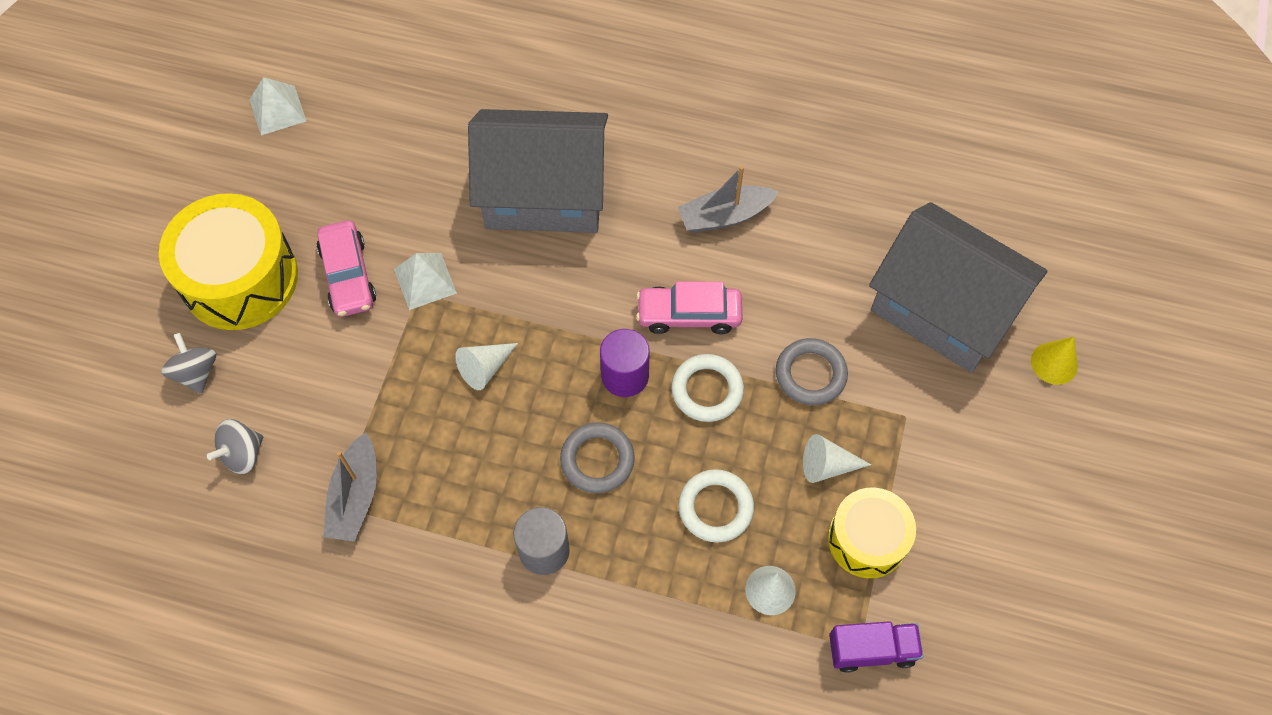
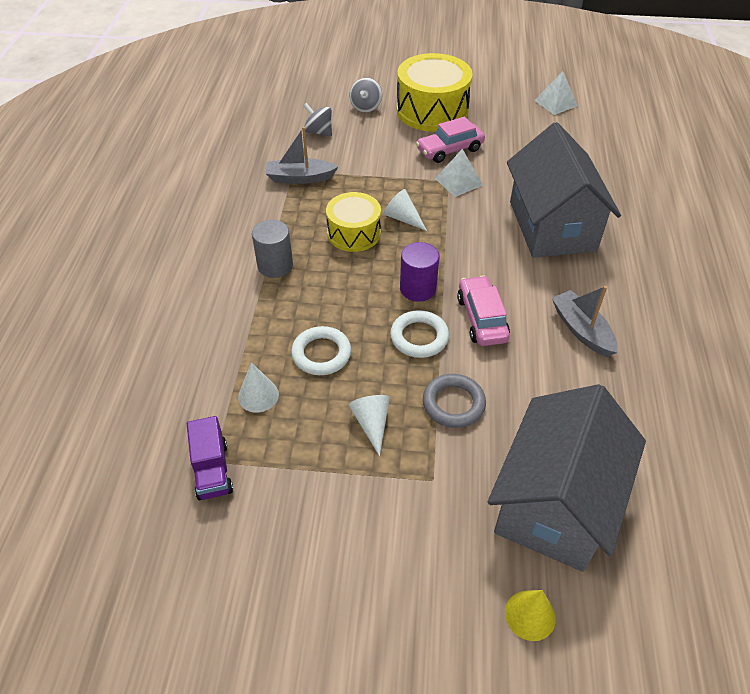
camera: 80 degrees right, 15 degrees down
(196, 372) = (366, 107): grey spinning top -> grey spinning top turned 135 degrees clockwise
(597, 460) = (347, 283): grey ring -> none
(867, 539) = (309, 459): yellow drum -> yellow drum (354, 233)

